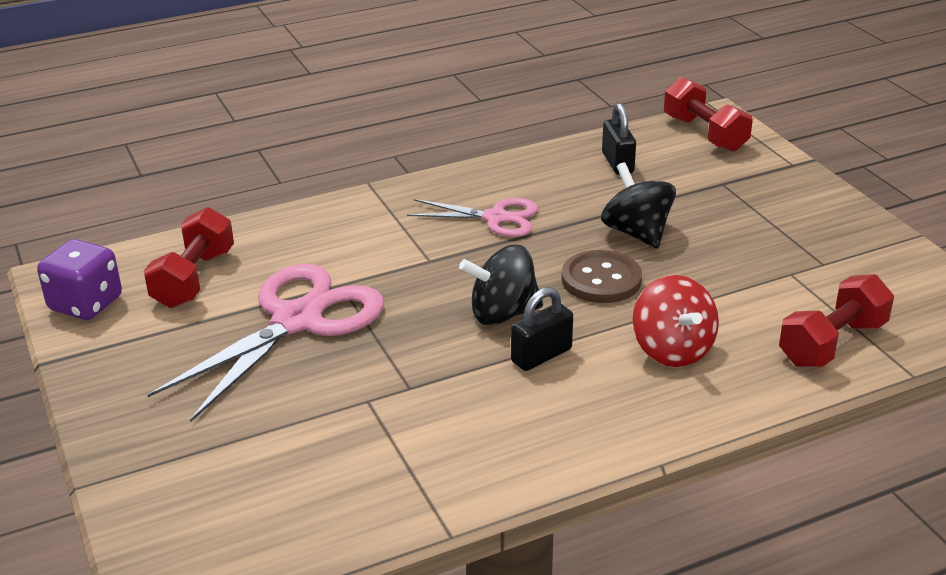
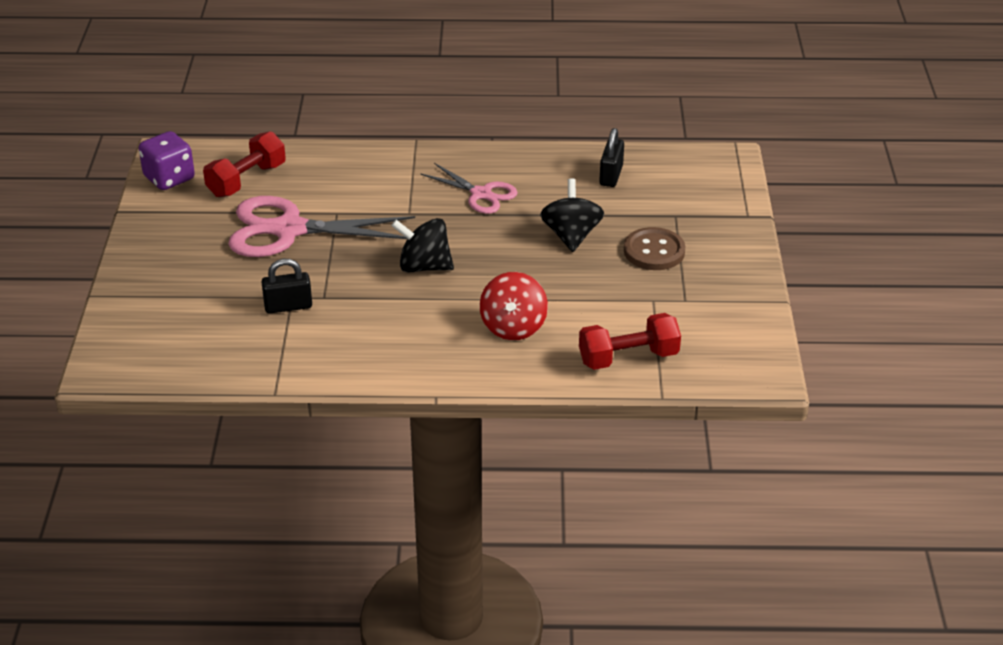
camera: 25 degrees right, 5 degrees up
(297, 320) = (289, 230): pink scissors -> pink scissors turned 150 degrees counterclockwise
(541, 355) = (424, 303): black padlock -> black padlock (288, 306)
(601, 280) = (512, 263): brown button -> brown button (654, 251)
(704, 134) = (703, 170): red dumbbell -> none

